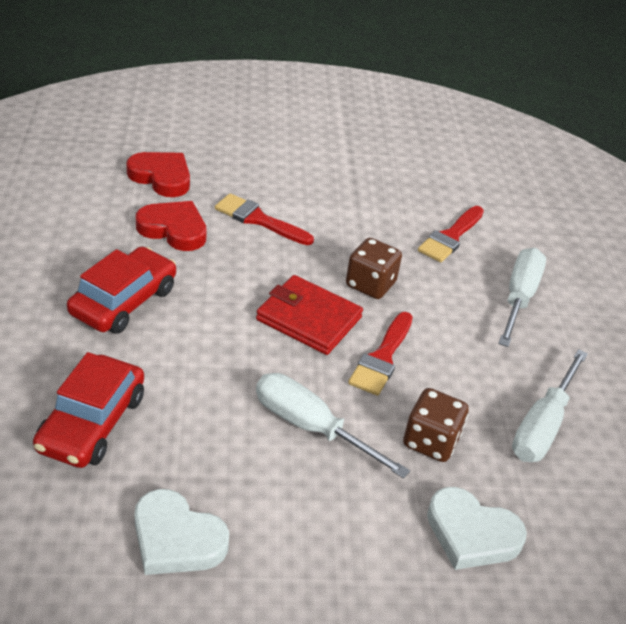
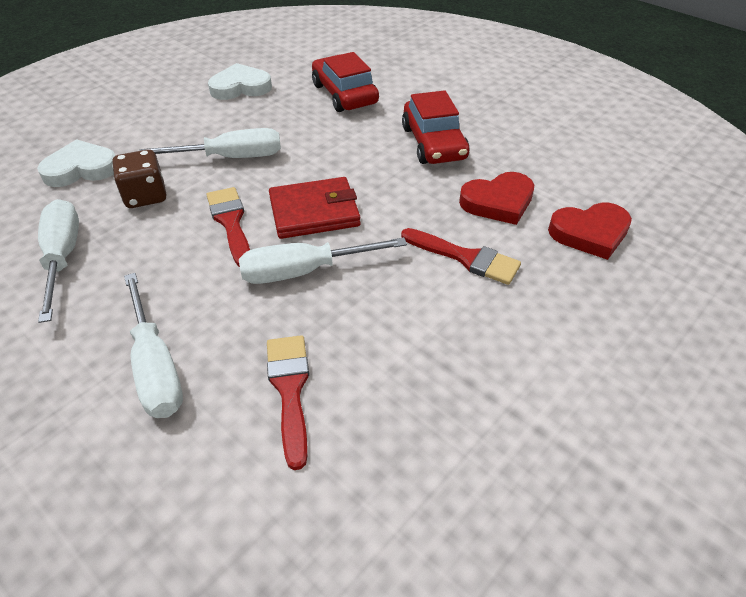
camera: 140 degrees right, 5 degrees up
(258, 220) = (466, 258): red brush -> red brush turned 45 degrees clockwise
(370, 284) = (304, 271): brown dice -> white screwdriver

